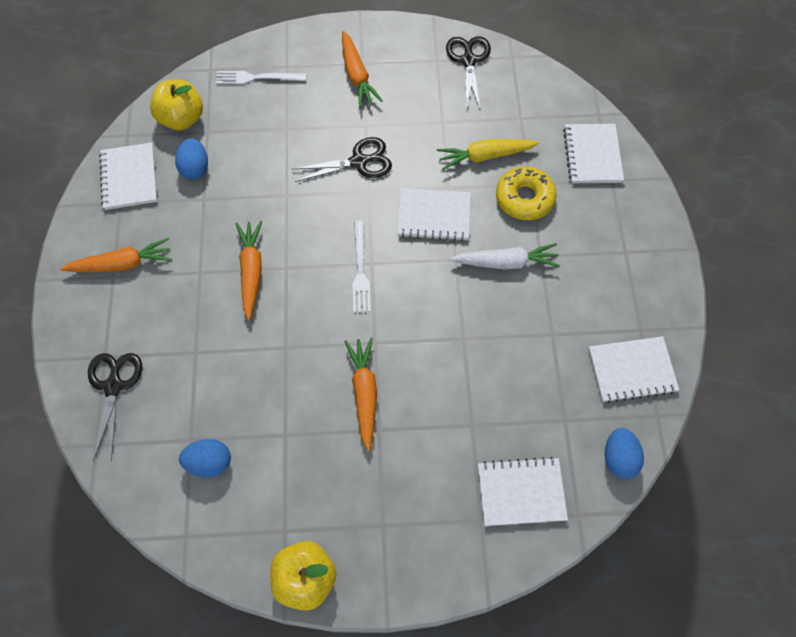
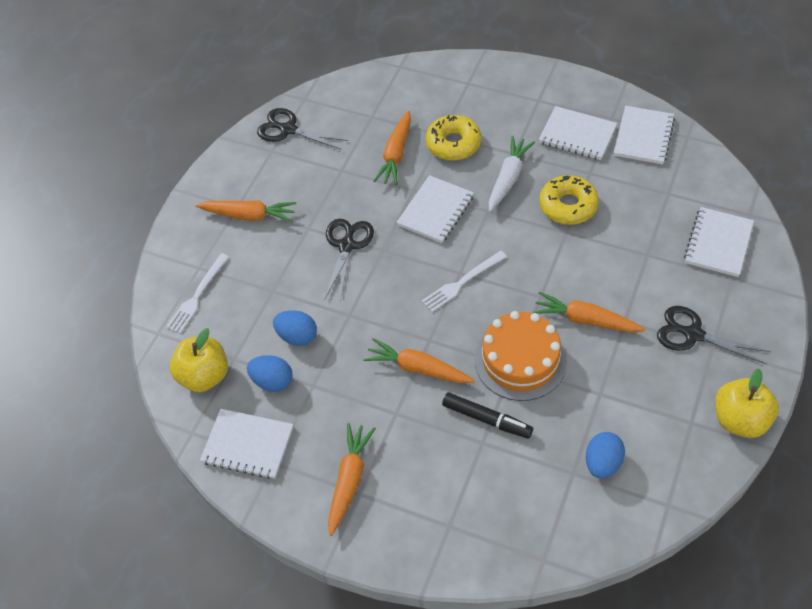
camera: 60 degrees left, 10 degrees down
(113, 386) = (486, 526): black scissors -> black scissors (693, 334)
(220, 347) = (487, 419): none -> black marker
(294, 352) = (520, 360): none -> orange cake
(360, 270) = (462, 282): white fork -> white fork turned 120 degrees clockwise
(485, 156) = (396, 154): yellow carrot -> orange carrot
(498, 329) = (568, 206): none -> yellow donut
(592, 155) = (437, 86): white notebook -> white notebook (577, 135)
(619, 458) = (713, 172): blue egg -> blue egg (297, 336)

